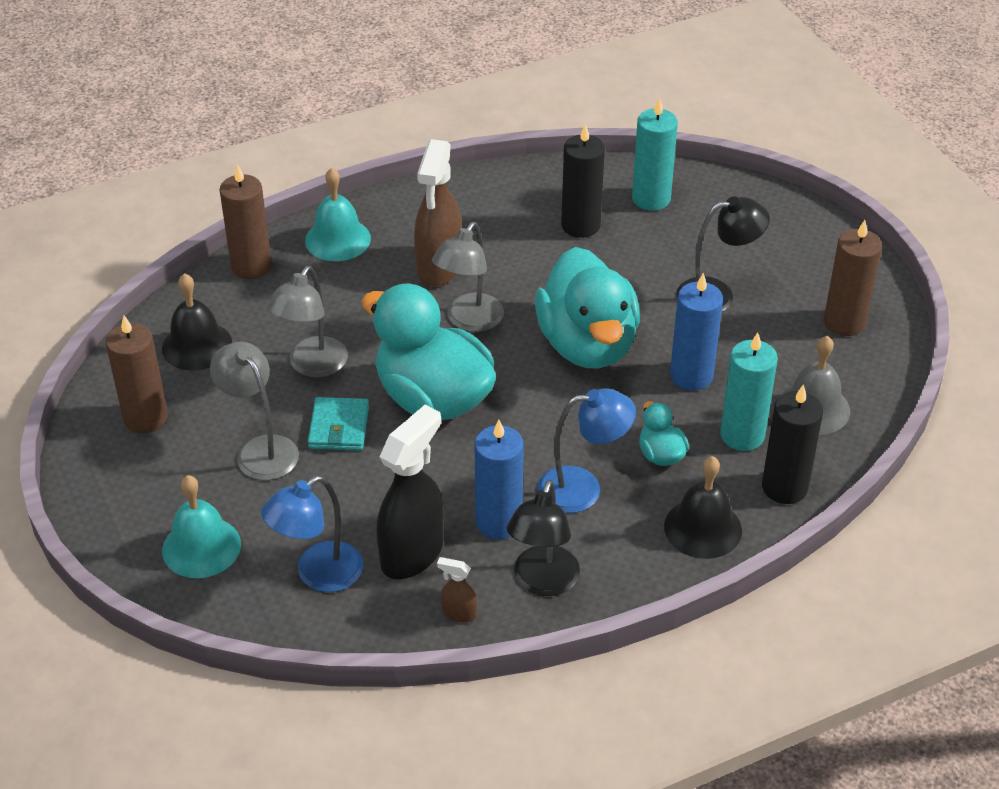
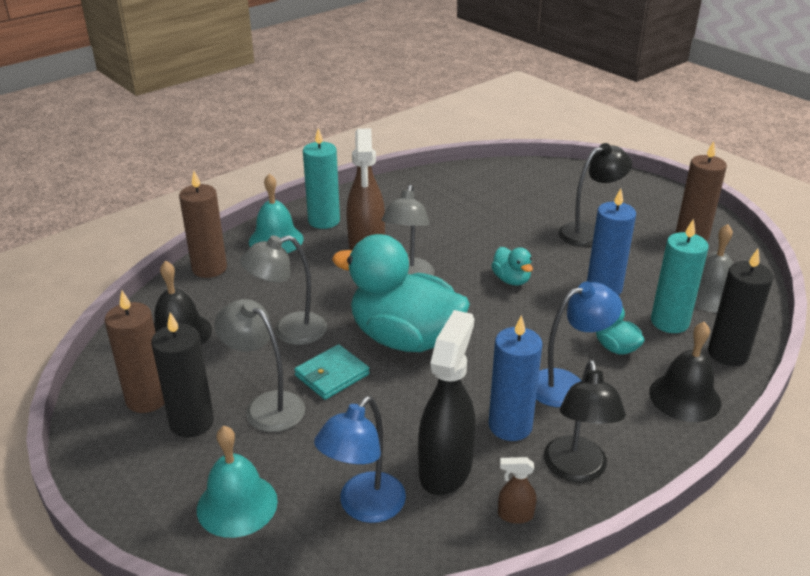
camera: 15 degrees left, 10 degrees down
(312, 366) = (289, 331): grey lamp -> grey lamp turned 60 degrees clockwise
(339, 427) = (332, 375): turquoise wallet -> turquoise wallet turned 60 degrees clockwise
(580, 225) = (462, 205): black candle -> black candle (192, 422)
(587, 345) = (511, 280): turquoise duck -> turquoise duck, size x0.43
(651, 199) = (505, 182): turquoise candle -> turquoise candle (324, 221)

